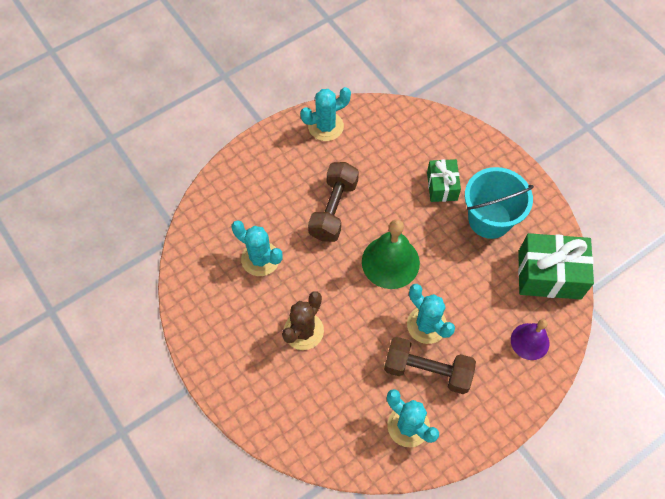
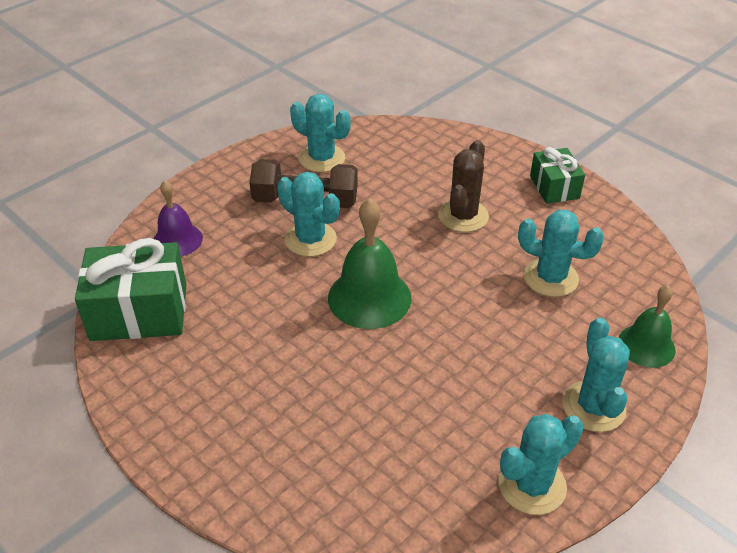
camera: 170 degrees right, 20 degrees down
(223, 196) = (646, 345): none -> green bell
(274, 163) = (593, 406): none -> turquoise cactus
(333, 209) = (471, 351): brown dumbbell -> none
(442, 186) = (303, 410): green gift -> green gift (554, 187)
(489, 219) = (224, 371): turquoise bucket -> none

